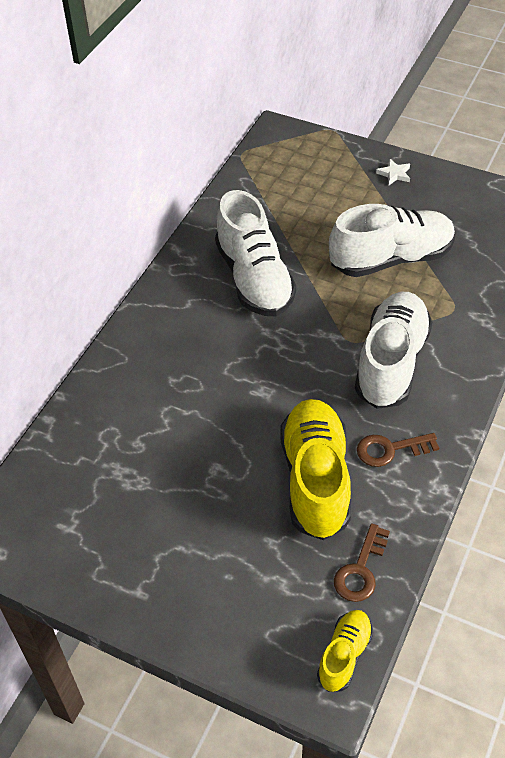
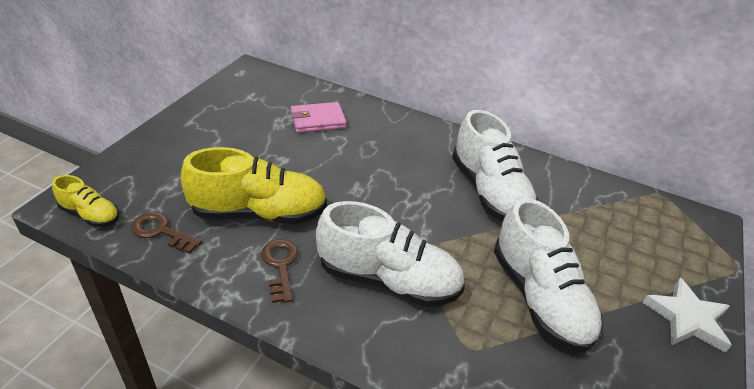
camera: 85 degrees right, 10 degrees down
(127, 439) = (318, 120): none -> pink wallet
(254, 279) = (489, 192): white shoe -> white shoe turned 90 degrees counterclockwise
(394, 174) = (687, 318): white star -> white star, size x1.90

